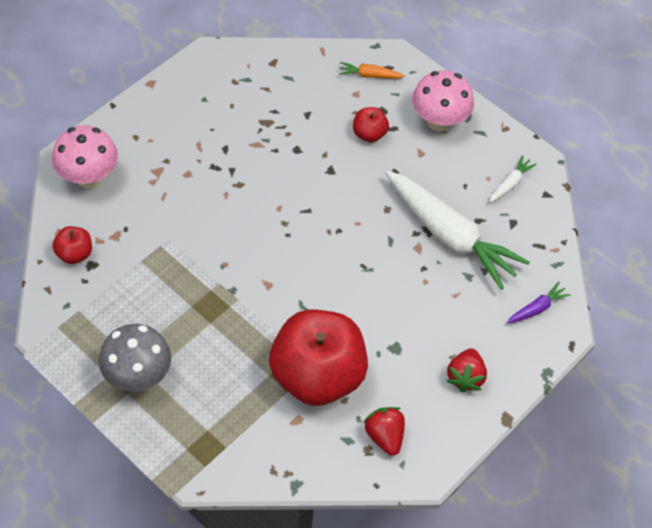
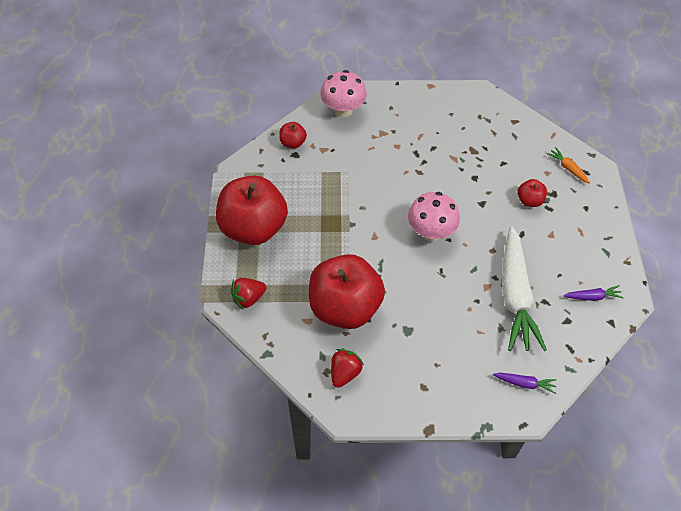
camera: 50 degrees right, 0 degrees up
(138, 376) = (254, 228): grey mushroom -> red apple
(439, 121) = (585, 225): pink mushroom -> pink mushroom (431, 232)
(465, 377) = (431, 383): red strawberry -> red strawberry (248, 298)
(510, 183) = (592, 297): white carrot -> purple carrot

